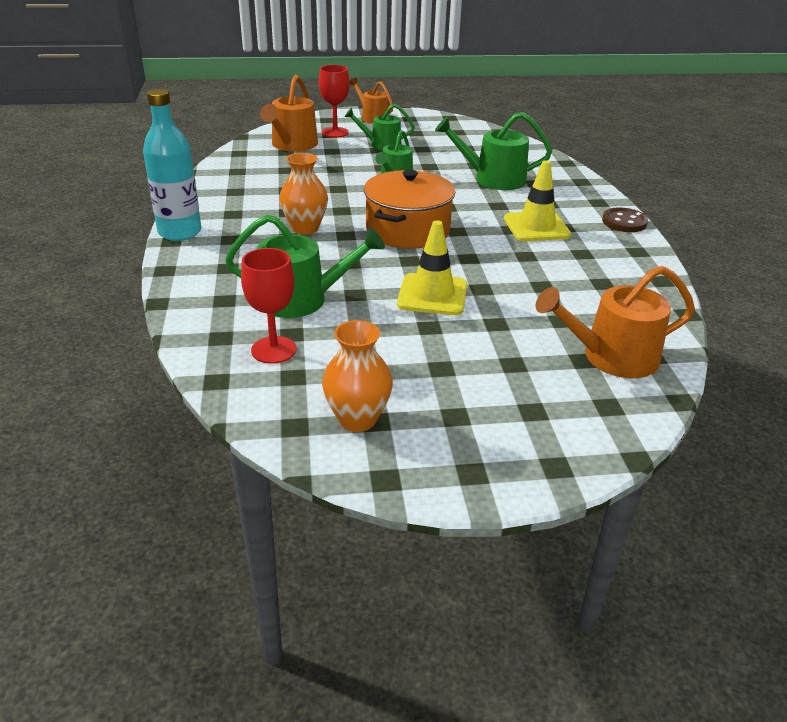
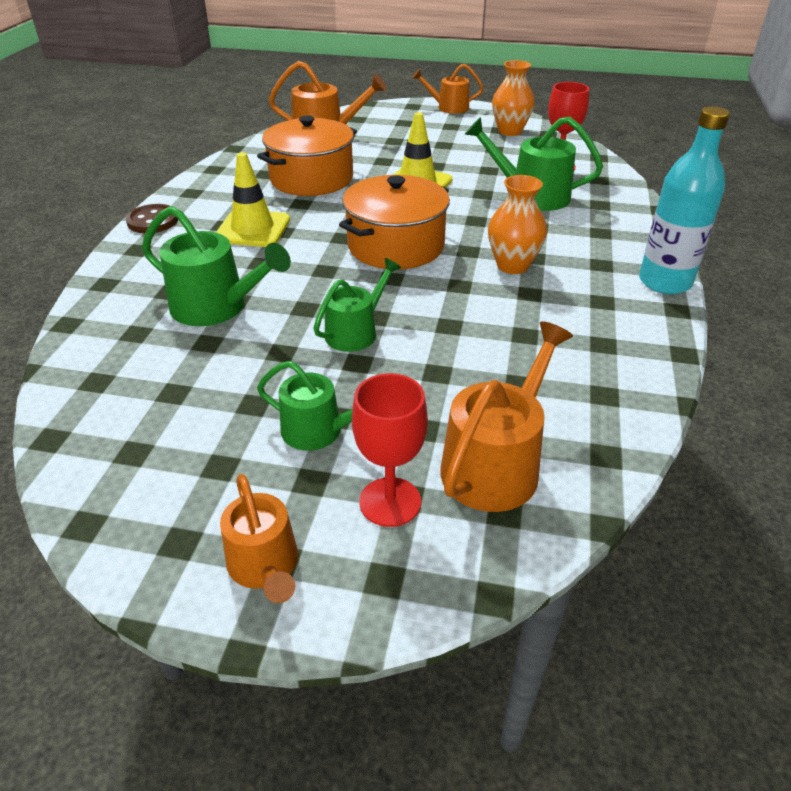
camera: 160 degrees left, 5 degrees up
(490, 474) = (449, 107): none -> orange watering can
(547, 284) = (311, 179): none -> orange pot

